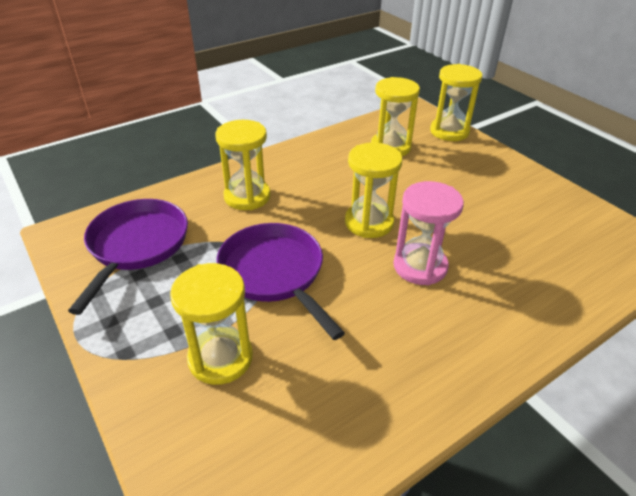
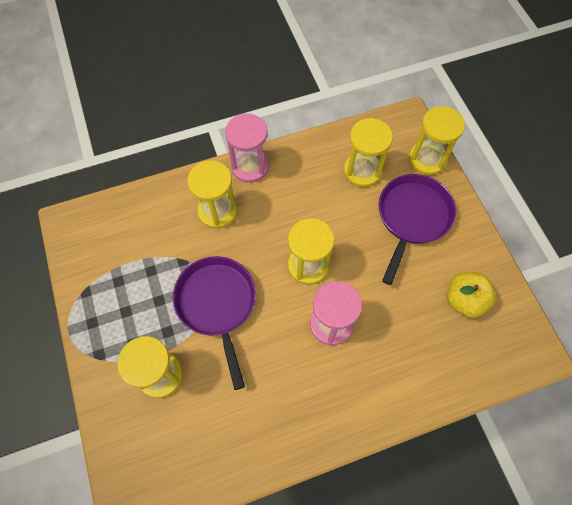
camera: 15 degrees right, 25 degrees up
(136, 246) = (121, 250): purple pan -> purple pan (412, 218)
(271, 159) = (250, 166): none -> pink hourglass
(552, 221) = (464, 300): none -> yellow apple

